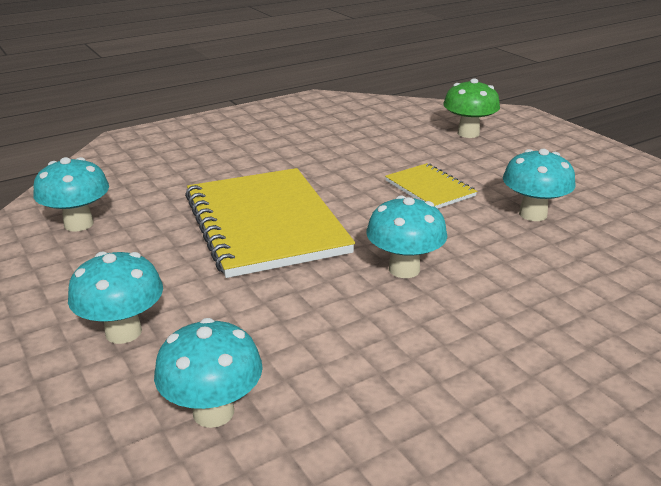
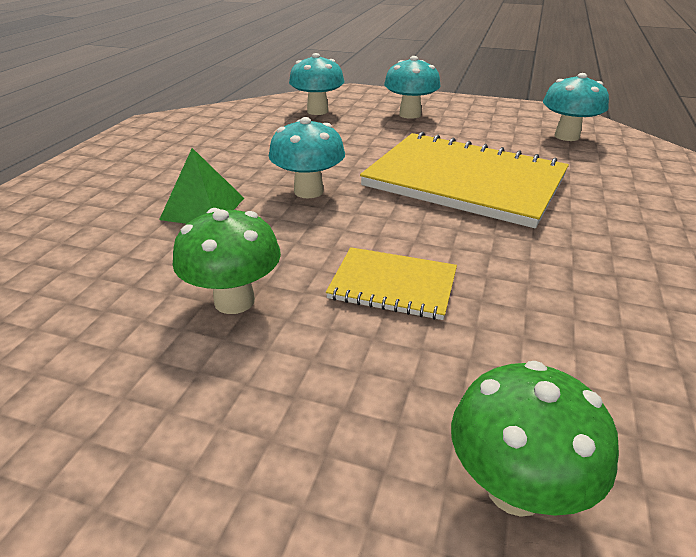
camera: 140 degrees right, 5 degrees up
(517, 291) = (203, 208): none -> green pyramid
(533, 214) = (234, 301): turquoise mushroom -> green mushroom

